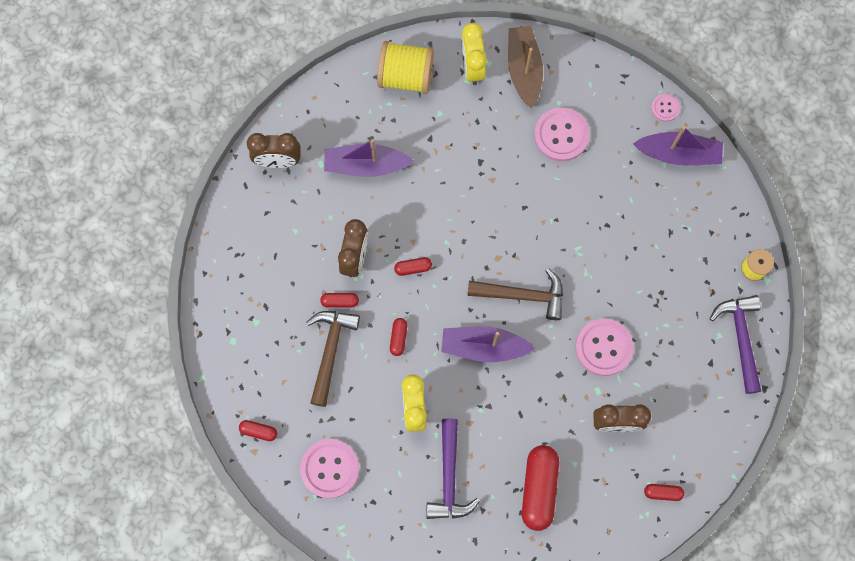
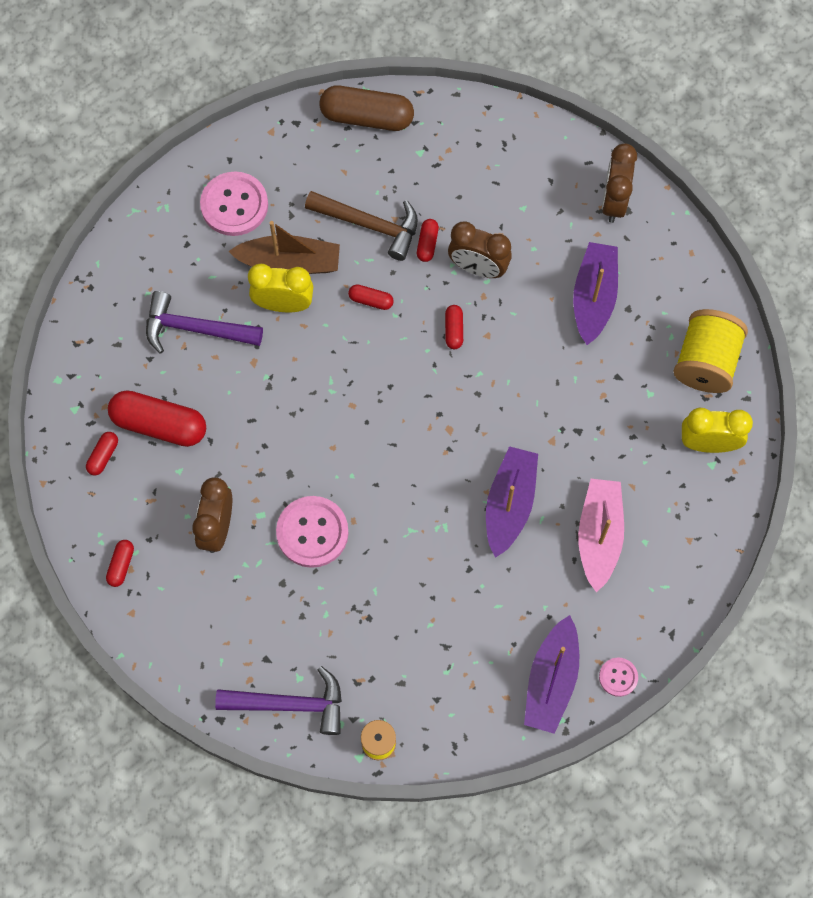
camera: 100 degrees right, 5 degrees down
(228, 372) = (367, 117): none -> brown capsule
(259, 431) = (293, 139): red capsule -> red capsule (103, 456)
(483, 347) = (341, 393): purple boat -> purple boat (509, 504)
(522, 295) = (396, 449): brown hammer -> none
(524, 69) = (696, 506): brown boat -> brown boat (289, 263)
(561, 135) = (599, 536): pink button -> pink boat

